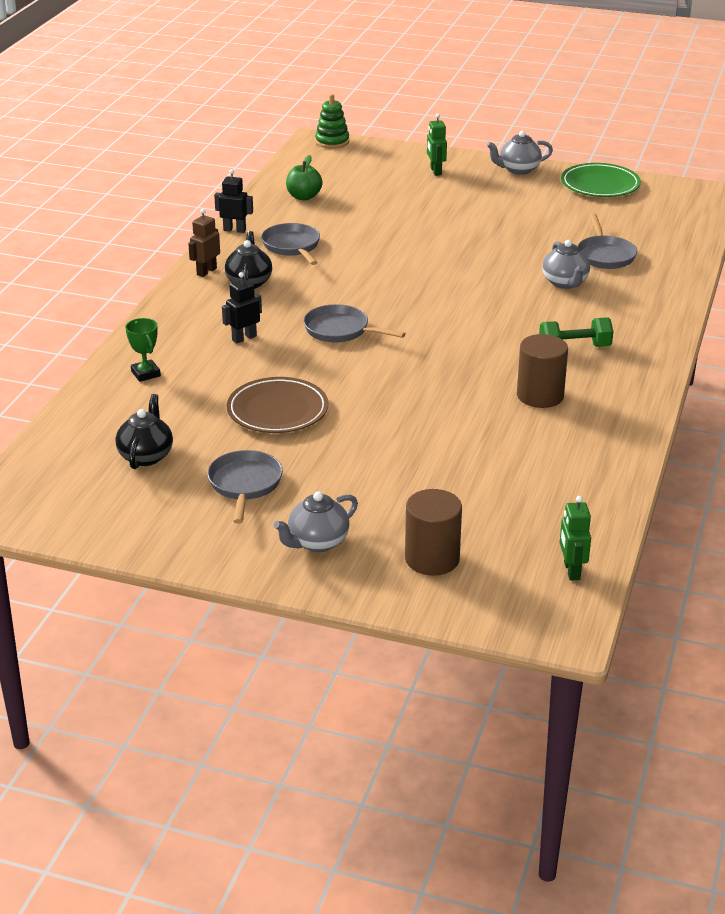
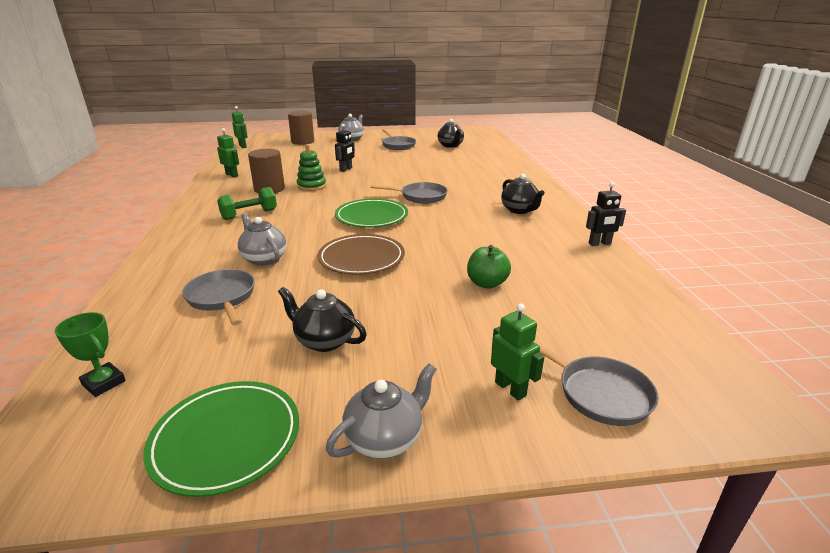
camera: 155 degrees right, 5 degrees down
(145, 374) = (498, 164): green trophy -> green trophy (104, 383)
(206, 271) = (559, 211): brown robot -> none
(244, 338) = (473, 184): black robot -> black robot (346, 169)
(277, 410) = (413, 163): brown plate -> brown plate (361, 258)
(292, 246) = (531, 240): grey pan -> grey pan (598, 393)
(304, 197) = (604, 294): green apple -> green apple (486, 283)
(332, 142) = (741, 417): green stacking toy -> green stacking toy (311, 186)
(427, 311) = (371, 217): none -> green plate
(533, 212) = (324, 341): none -> black teapot
(596, 451) = (232, 175): none -> green robot

